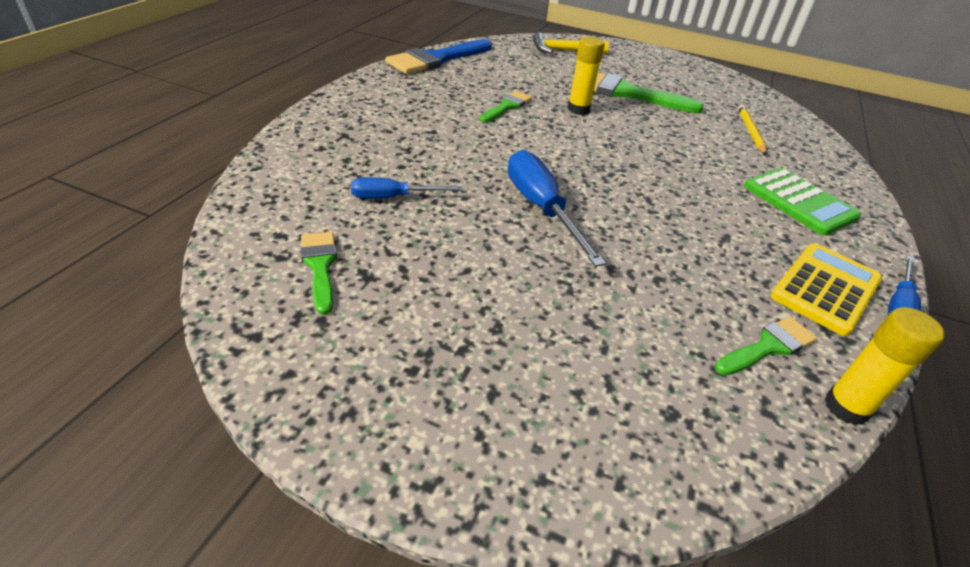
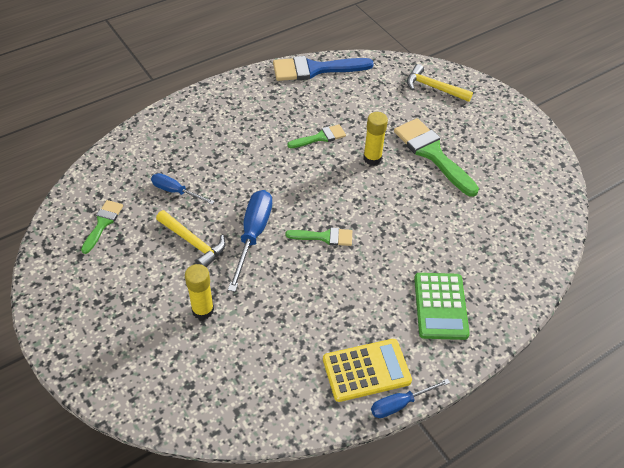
camera: 35 degrees right, 10 degrees up
(477, 241) = (193, 243): none -> yellow hammer
(750, 131) = (491, 231): yellow pencil -> none
(768, 346) = (282, 382): green brush -> green brush (324, 237)
(846, 407) = (280, 432): yellow glue stick -> yellow glue stick (203, 310)

